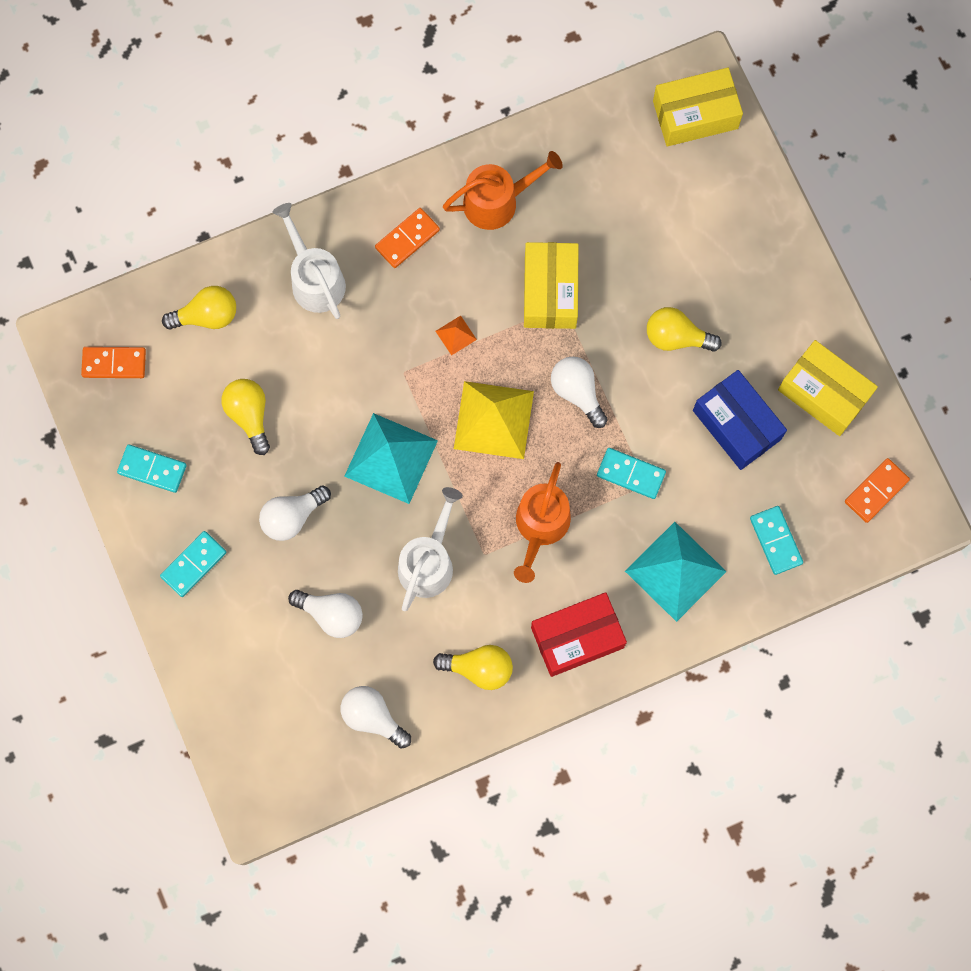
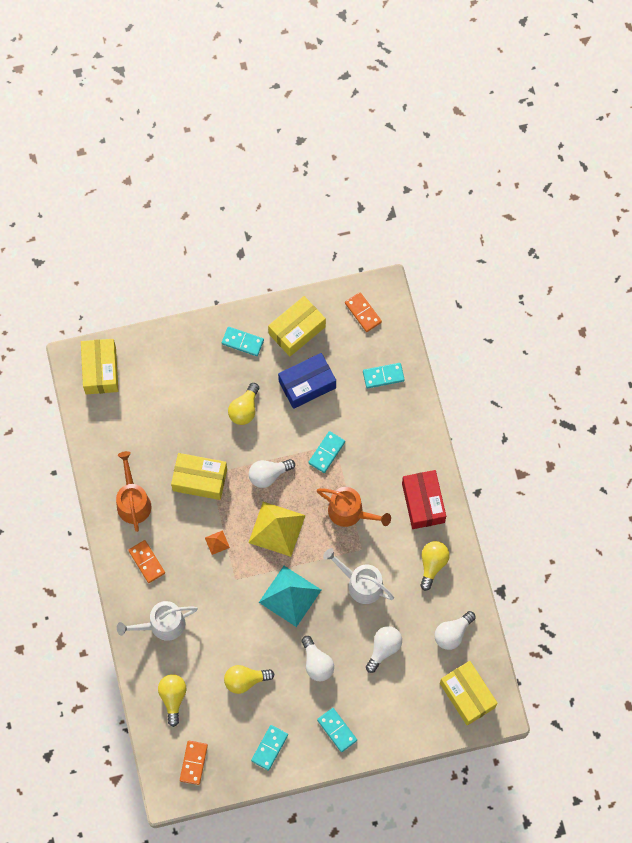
camera: 80 degrees left, 5 degrees down
(278, 756) = (467, 695): none -> yellow box
(675, 571) = (392, 438): turquoise pyramid -> none
(786, 314) = (242, 342): none -> turquoise domino

